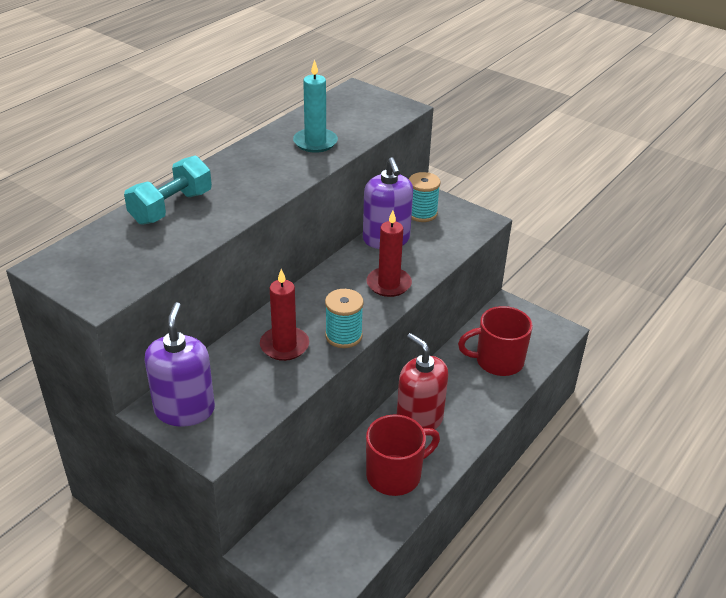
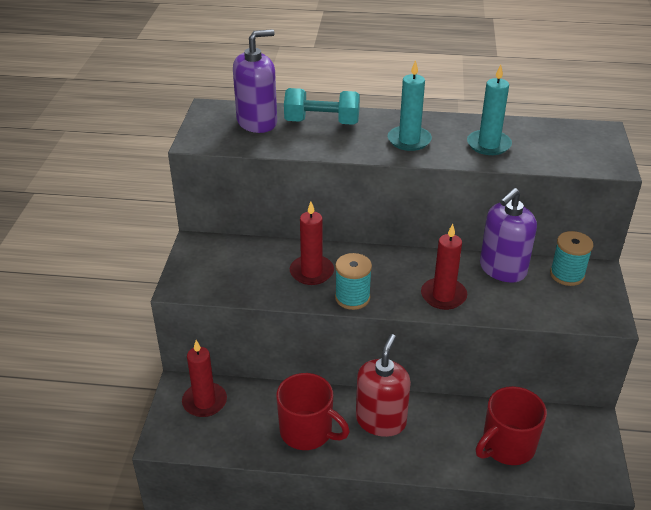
camera: 60 degrees right, 0 degrees up
(184, 410) = (205, 256): purple soap dispenser -> purple soap dispenser (257, 122)
(262, 175) = (409, 140): none -> turquoise candle
(298, 537) = (204, 402): none -> red candle
(498, 361) = (507, 446): red mug -> red mug turned 90 degrees counterclockwise

